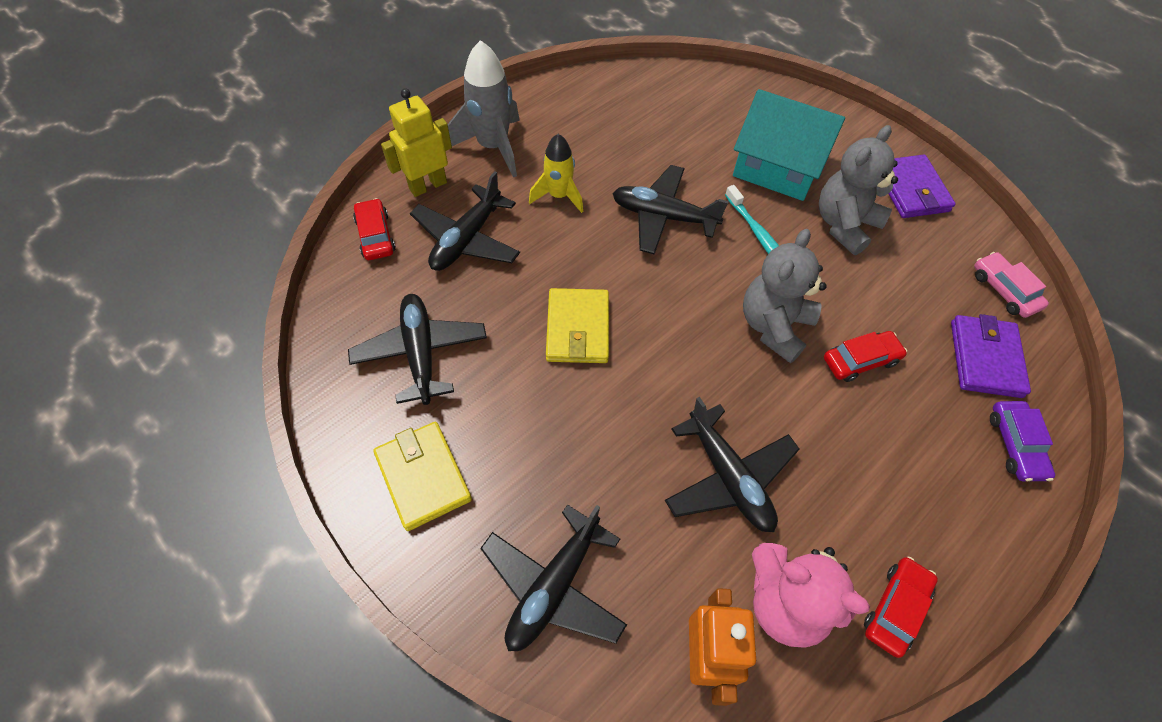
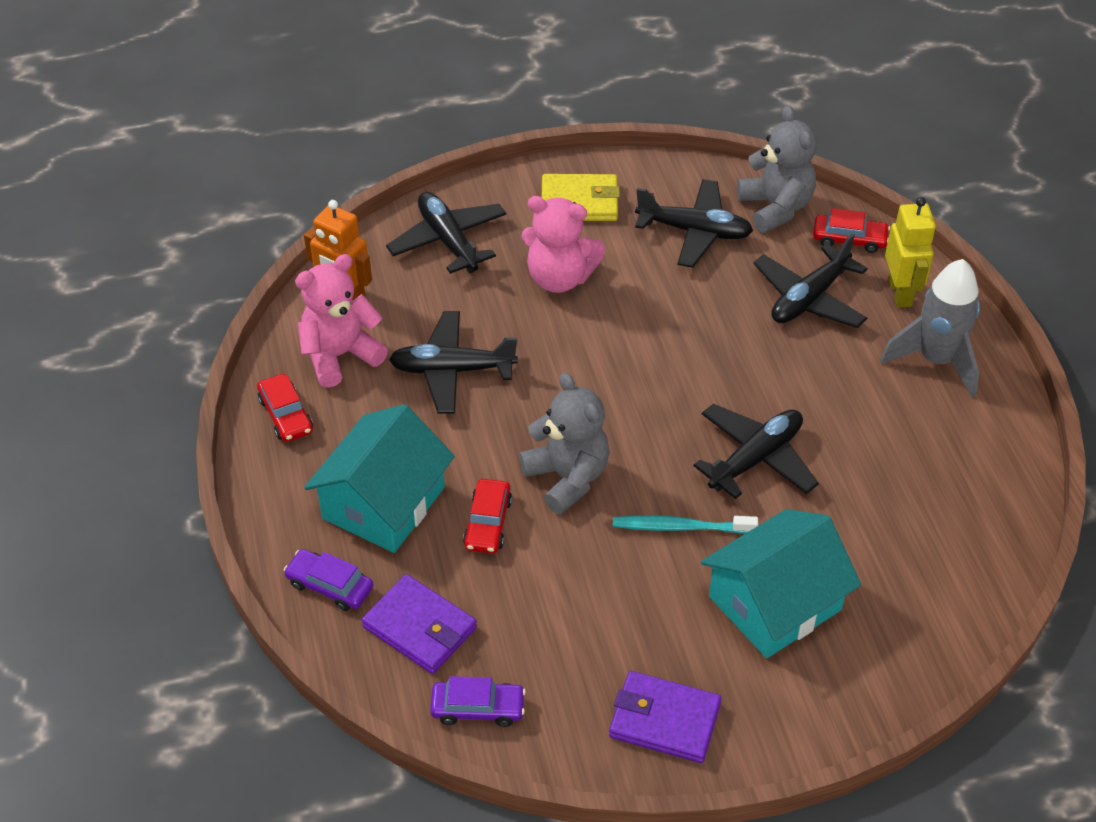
camera: 120 degrees right, 10 degrees down
(467, 239) = (809, 298): black plane -> black plane turned 105 degrees counterclockwise
(549, 441) = (559, 278): none -> pink teddy bear
(559, 196) = (832, 386): yellow rocket -> none
(578, 329) = (656, 336): yellow wallet -> none
(844, 225) = (652, 615): grey teddy bear -> grey teddy bear (775, 207)
(909, 451) = (383, 503): none -> turquoise house
(1004, 290) = (478, 708): pink car -> purple car

